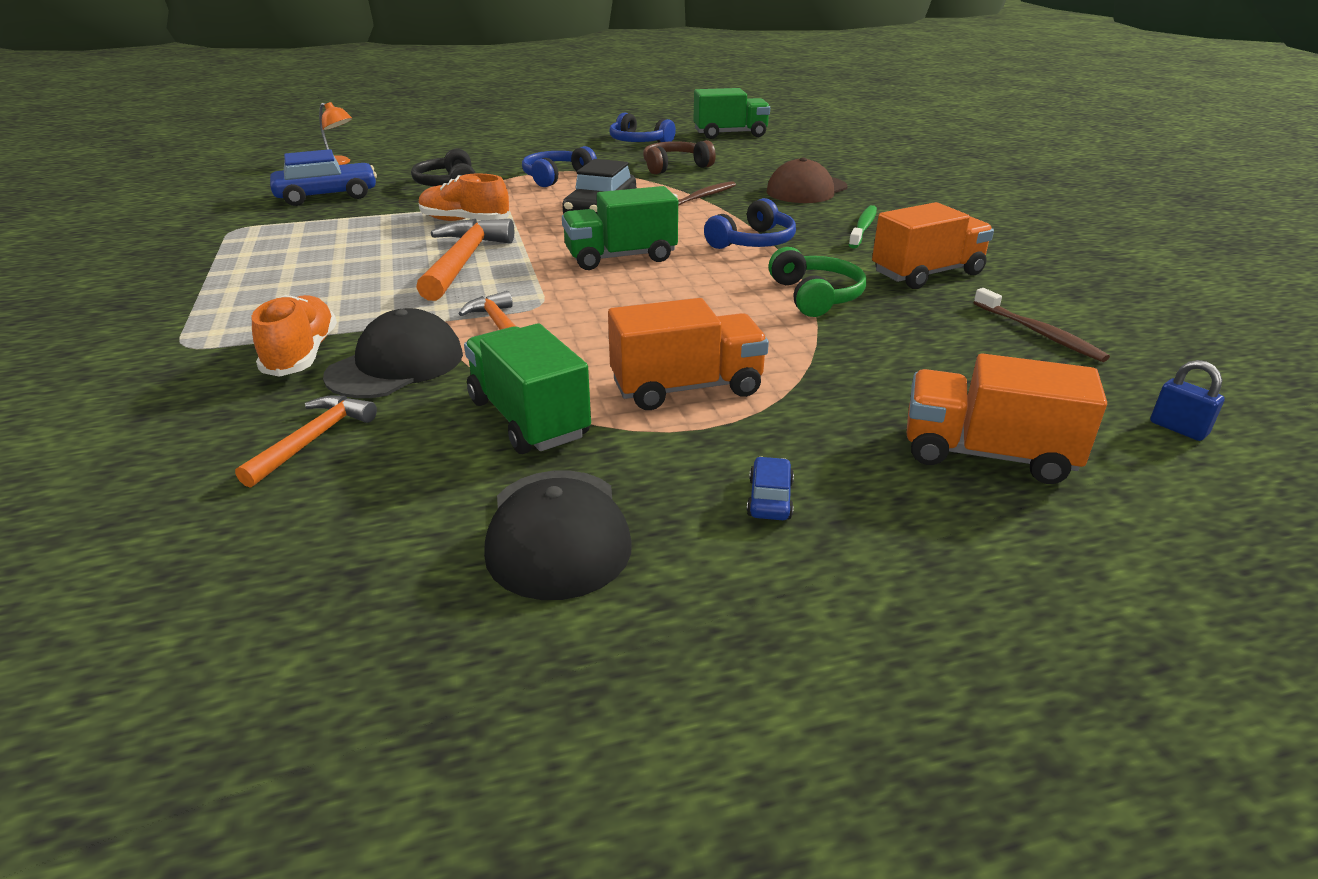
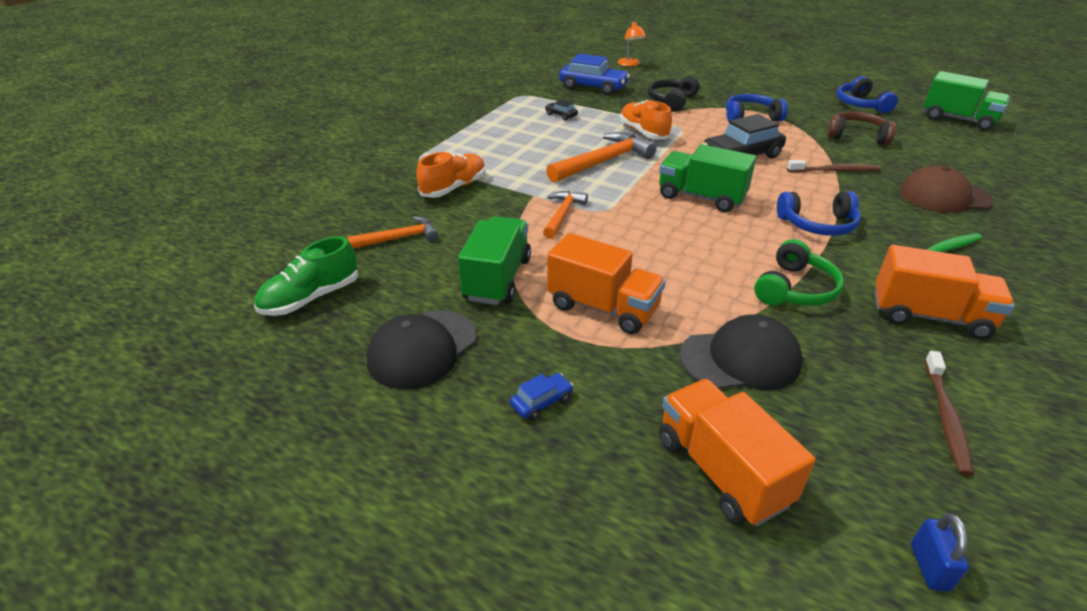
camera: 45 degrees right, 5 degrees up
(285, 574) = (311, 298): none -> green shoe
(330, 234) = (561, 115): none -> black car
(396, 365) = (483, 214): black cap -> black cap (740, 359)

